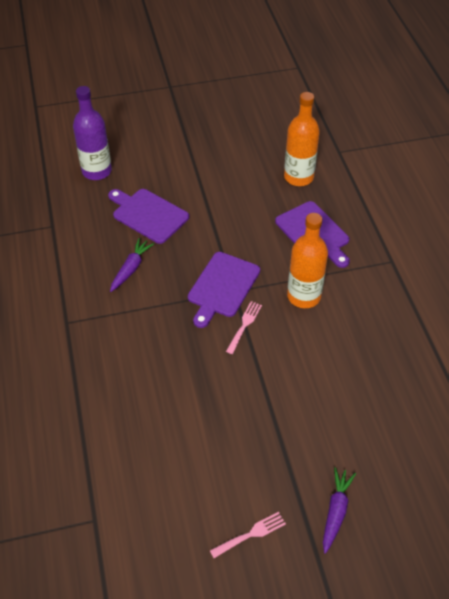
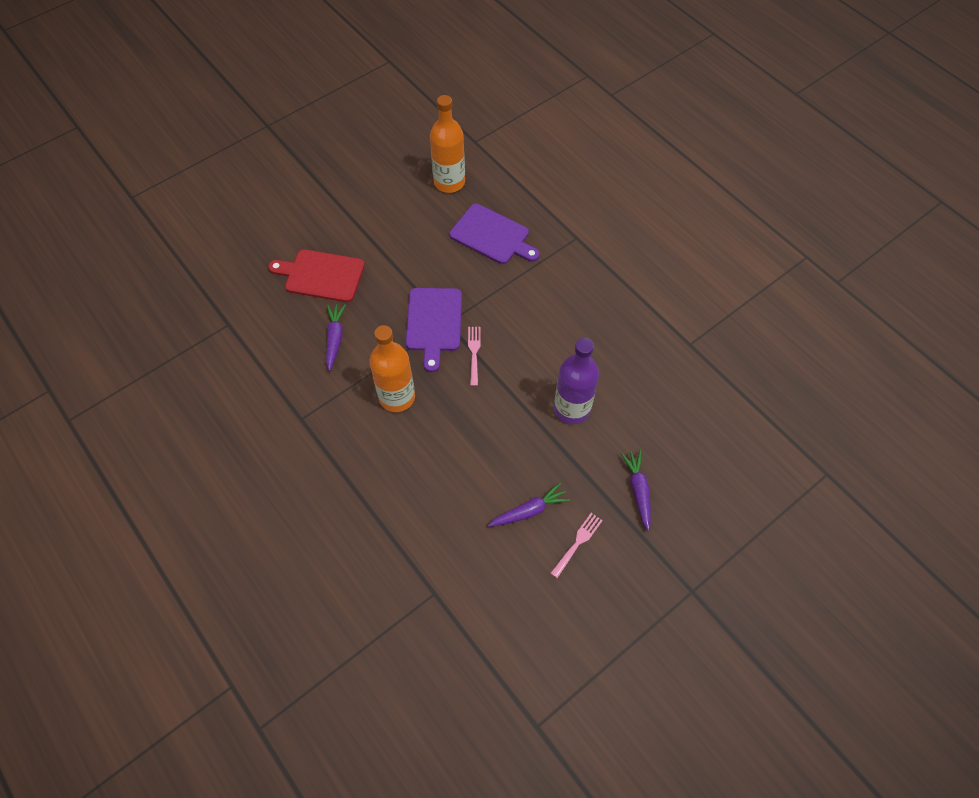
camera: 25 degrees left, 10 degrees up
(97, 171) = (241, 247): purple bottle -> purple bottle (572, 409)
(148, 214) = (321, 275): purple cutting board -> red cutting board
(220, 484) = (529, 511): none -> purple carrot
(304, 296) = (514, 303): orange bottle -> orange bottle (397, 397)

